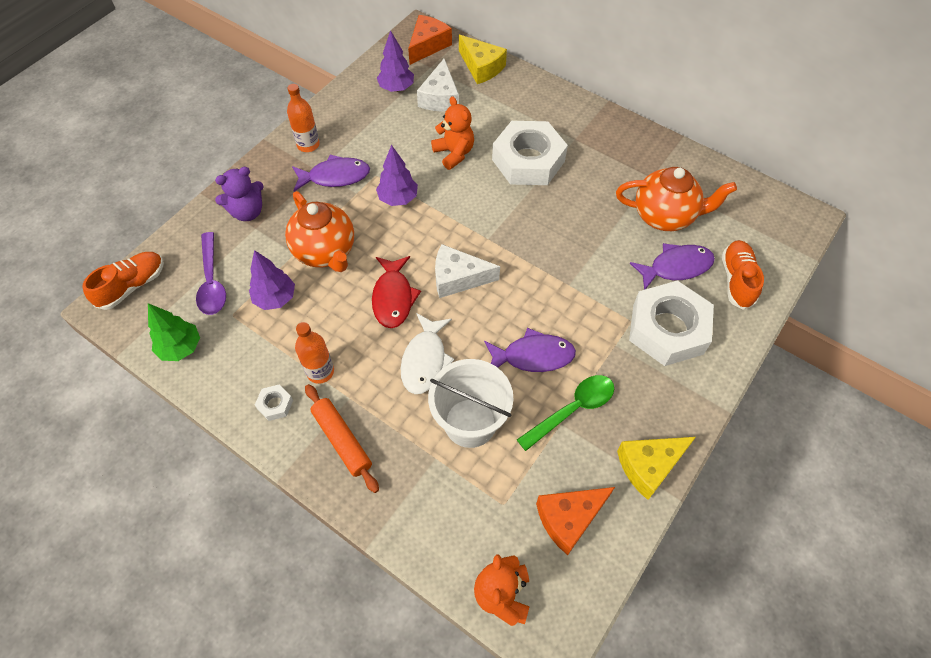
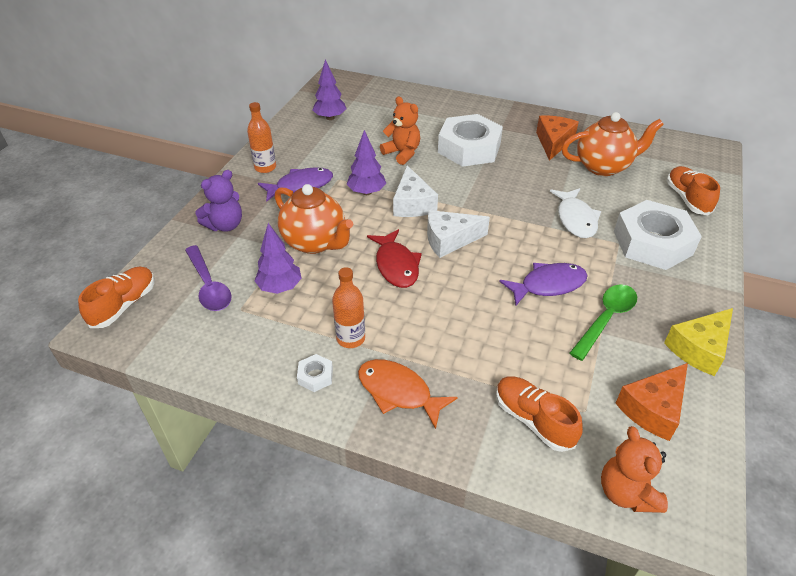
camera: 15 degrees left, 15 degrees down
(181, 348) = (195, 347): green tree -> none
(342, 440) = (398, 392): orange rolling pin -> orange fish
(425, 360) = (449, 308): white fish -> white fish (575, 219)
(428, 45) = (345, 87): orange cheese -> orange cheese (553, 142)
(440, 97) = (371, 118): white cheese -> white cheese (412, 204)
(451, 500) = (533, 420): none -> orange shoe
(470, 423) = (517, 350): white bucket -> none
(481, 67) = (398, 94): yellow cheese -> none
(676, 267) = (633, 199): purple fish -> none

